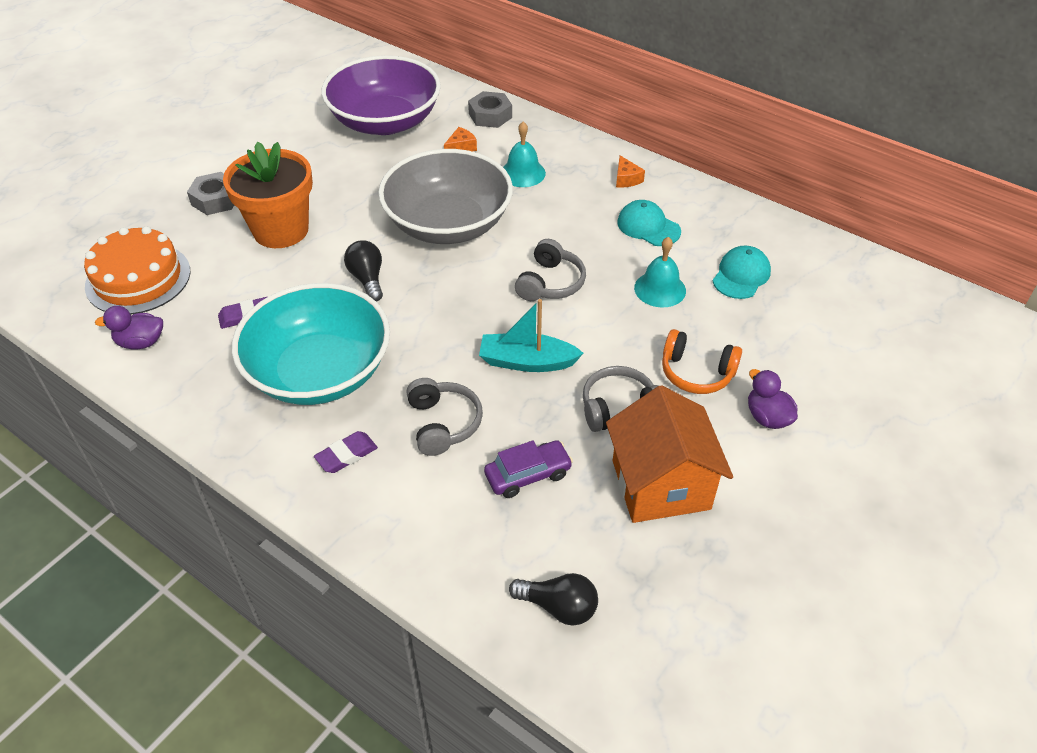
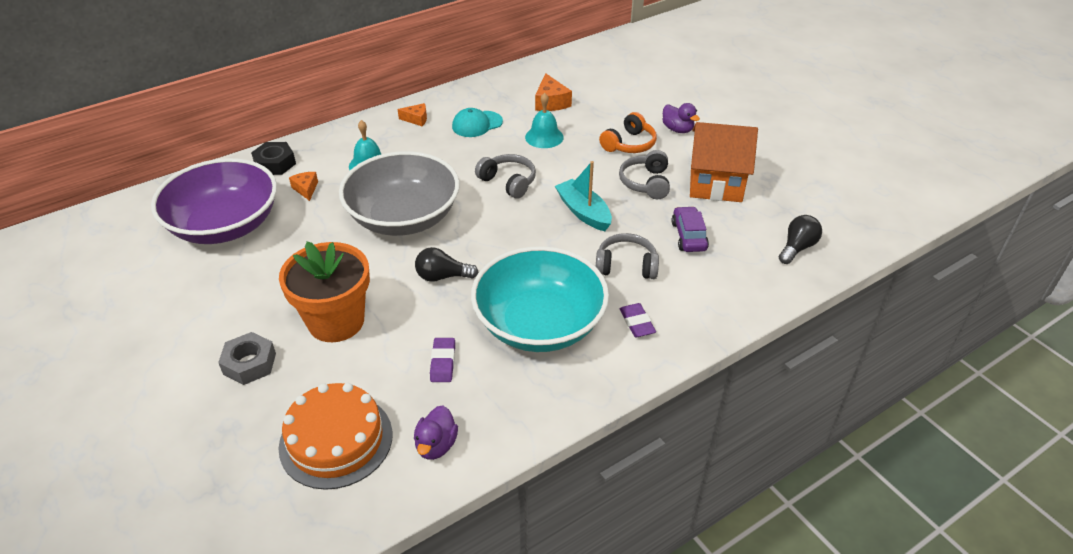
camera: 70 degrees left, 5 degrees down
(490, 115) = (275, 164): grey nut -> black nut
(527, 361) = (583, 212): turquoise boat -> turquoise boat turned 120 degrees clockwise
(741, 275) = (550, 102): turquoise cap -> orange cheese
(767, 417) = (677, 129): purple duck -> purple duck turned 120 degrees counterclockwise

